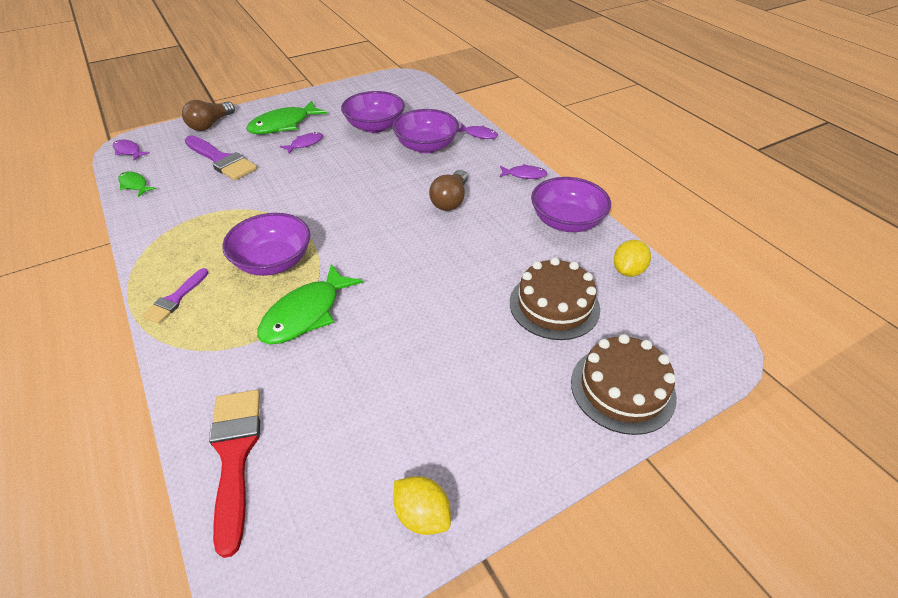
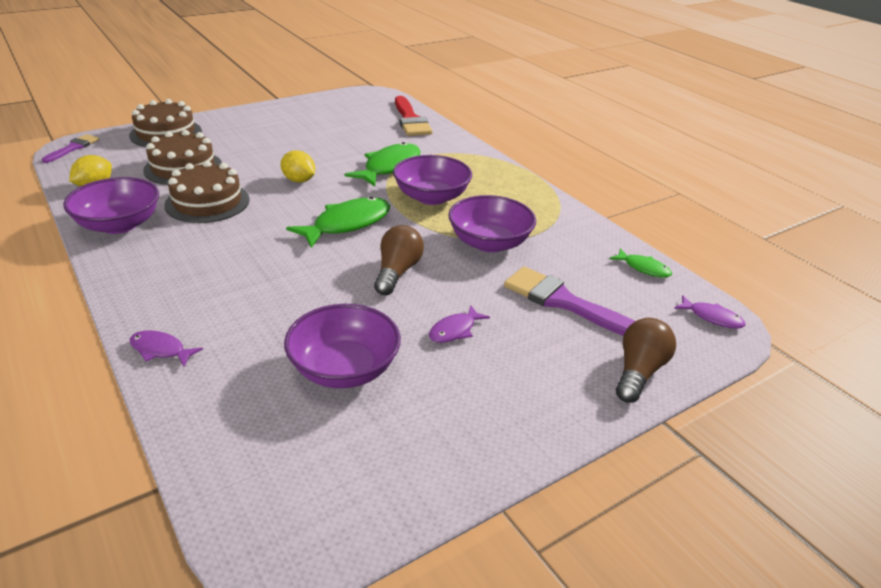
camera: 175 degrees right, 10 degrees down
(175, 299) = (500, 176): purple brush -> purple brush (73, 148)
(283, 125) = (510, 372): green fish -> green fish (347, 224)
(422, 515) = (307, 105): yellow lemon -> yellow lemon (299, 180)
(426, 146) = (259, 326): purple bowl -> purple bowl (489, 243)
(450, 200) = (245, 247): brown light bulb -> brown light bulb (397, 272)
(502, 250) = (207, 202): none -> brown cake
(524, 175) = (129, 278): purple fish -> none

